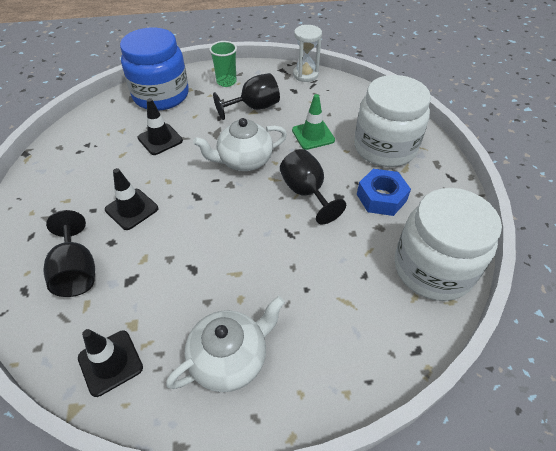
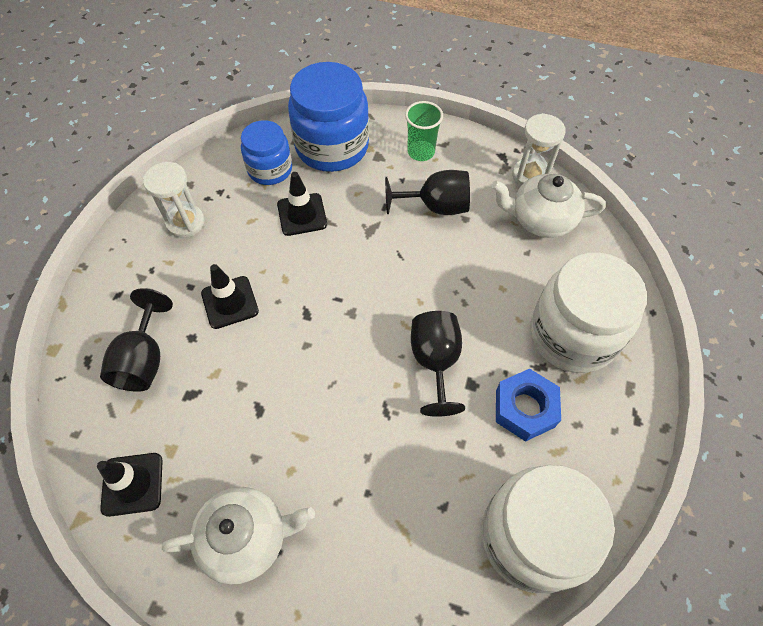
camera: 25 degrees right, 10 degrees up
(68, 171) = (185, 222): none -> white hourglass
(120, 120) = (270, 169): none -> blue jar
(244, 161) = (384, 284): white teapot -> white teapot (540, 220)
(313, 135) = (488, 278): green traffic cone -> none

